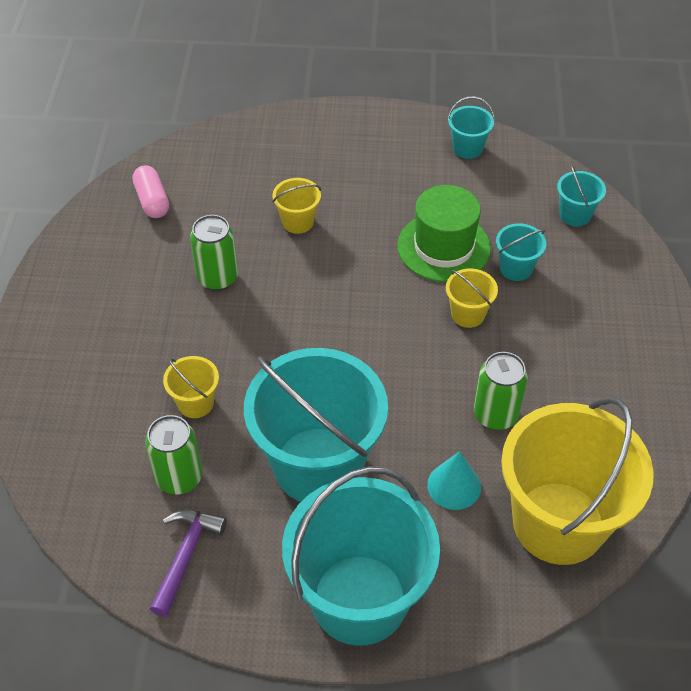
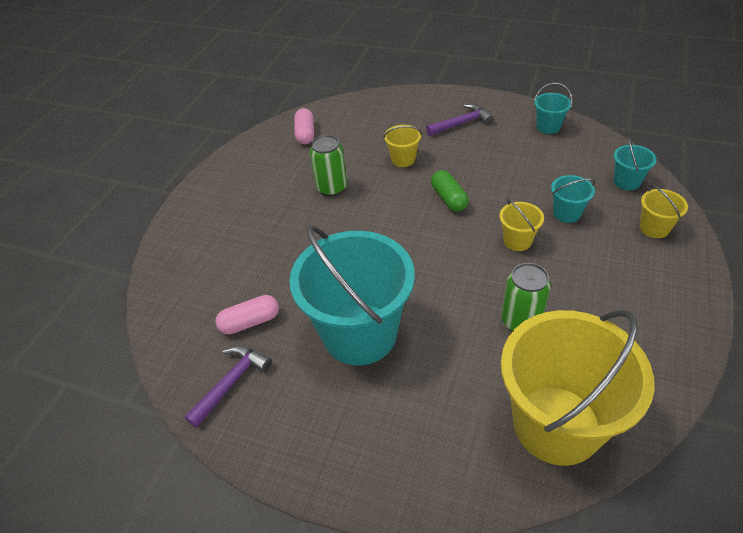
camera: 20 degrees right, 5 degrees down
(179, 478) = (250, 322): green can -> pink capsule
(195, 403) = (283, 270): yellow bucket -> yellow bucket (654, 228)
(357, 157) = (461, 123): none -> purple hammer
(359, 599) = (357, 451): turquoise bucket -> none
(372, 270) = (449, 198): none -> green capsule
(443, 247) = (510, 190): green hat -> none
(454, 486) = (469, 372): turquoise cone -> none

